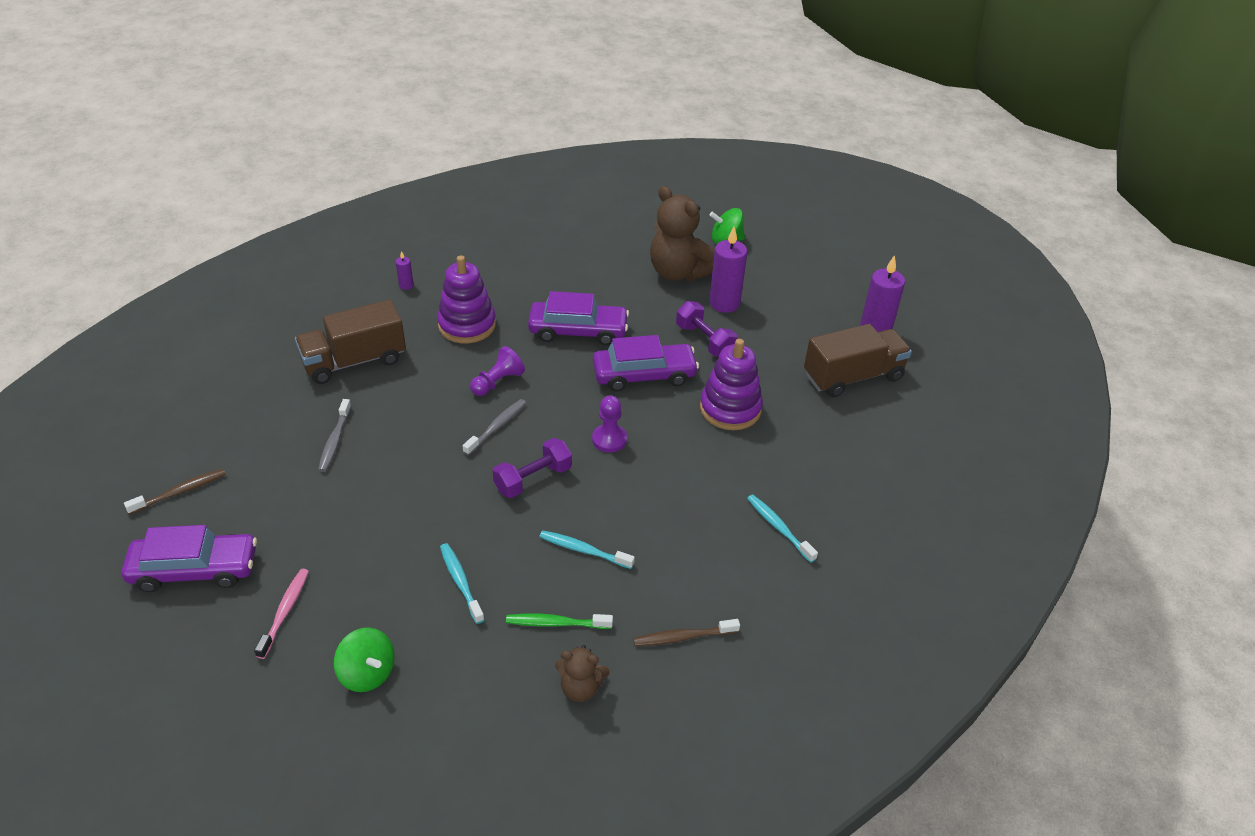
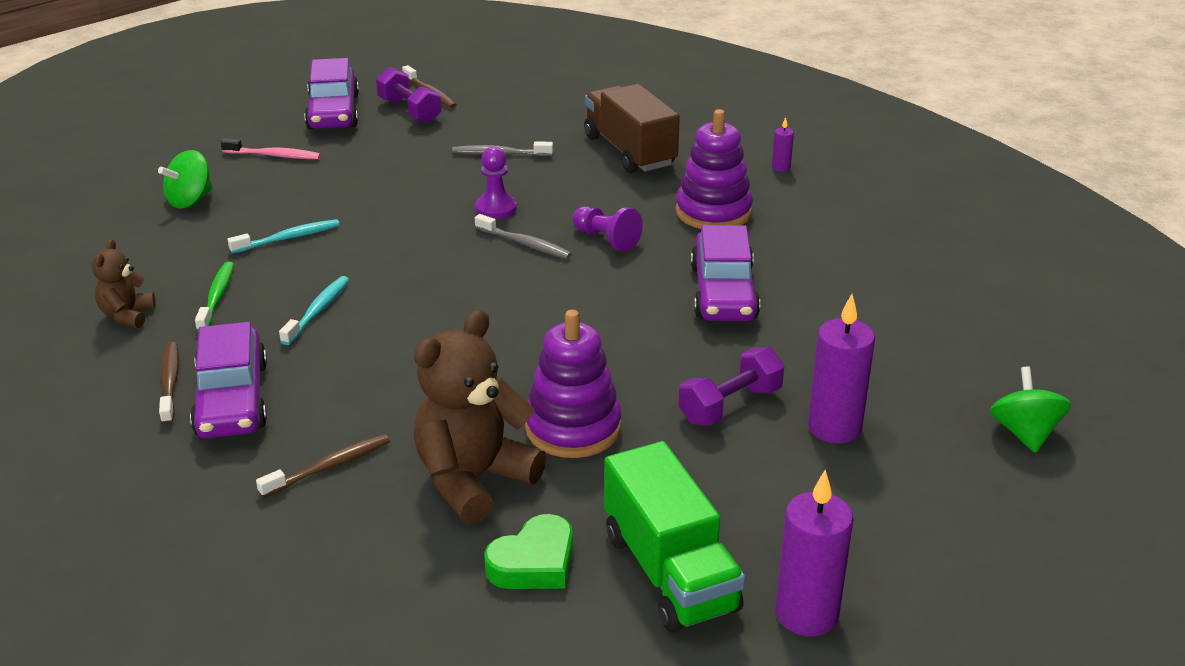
camera: 90 degrees right, 10 degrees down
(533, 479) = (435, 272): purple dumbbell -> purple dumbbell (409, 111)
(609, 439) = (504, 323): purple pawn -> purple pawn (496, 209)
(644, 375) = (638, 349): purple car -> purple car (232, 399)
(678, 272) = (901, 380): brown teddy bear -> brown teddy bear (473, 480)
(779, 528) = (329, 467): turquoise toothbrush -> brown toothbrush
(853, 377) = (669, 572): brown truck -> green truck
(854, 429) = (534, 562): none -> green heart

